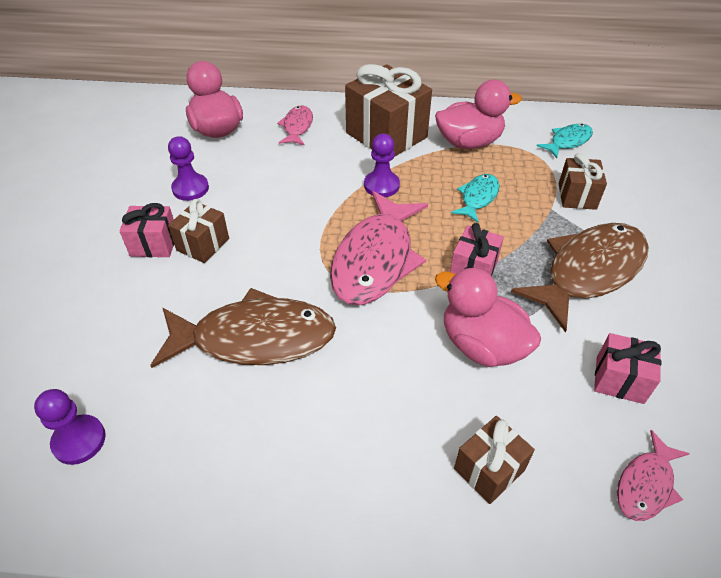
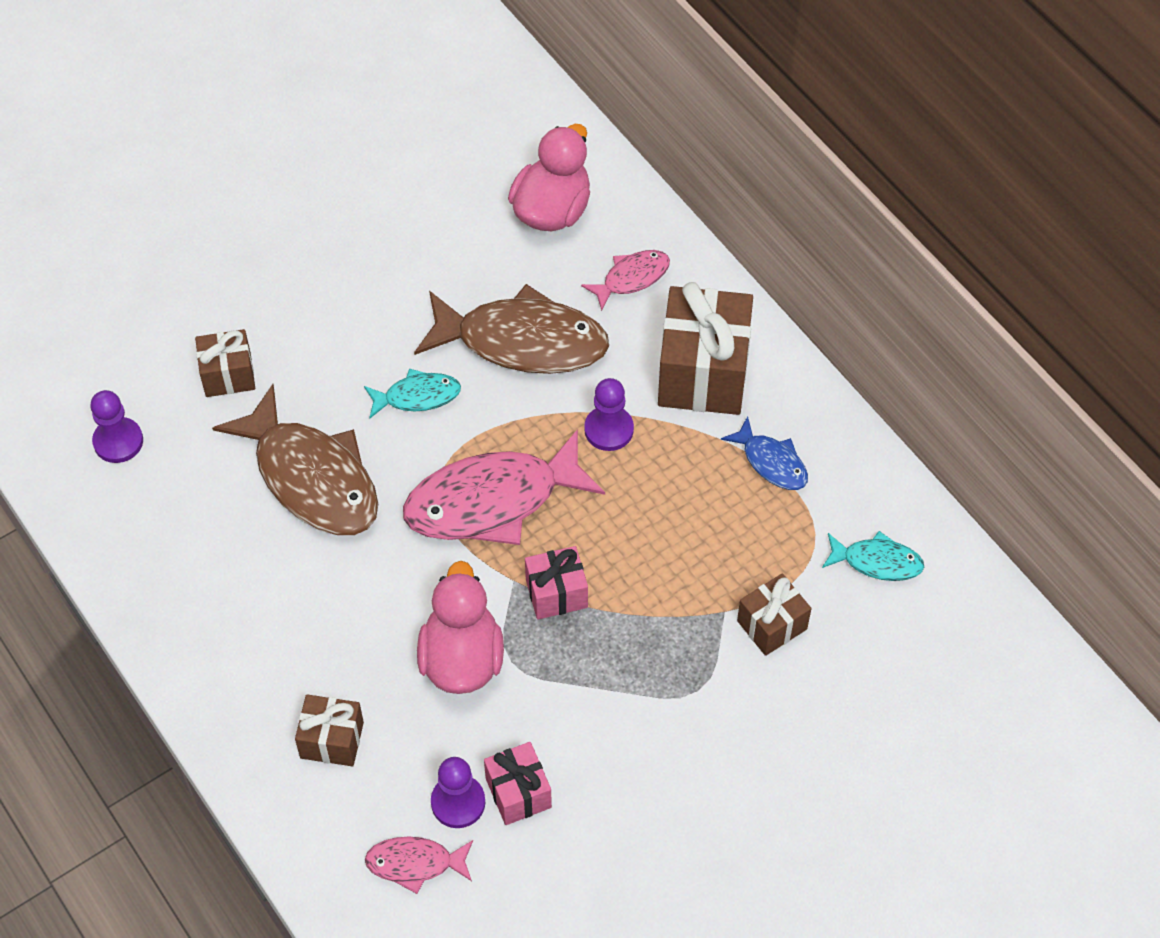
camera: 50 degrees right, 10 degrees up
(154, 244) = (343, 307): pink gift -> none
(190, 188) = (441, 269): purple pawn -> purple pawn (458, 802)
(203, 244) = (379, 345): brown gift -> brown gift (228, 375)
(469, 142) = (771, 462): pink duck -> blue fish
(478, 198) = (675, 531): turquoise fish -> turquoise fish (417, 396)
(588, 272) = (649, 697): brown fish -> brown fish (522, 341)

